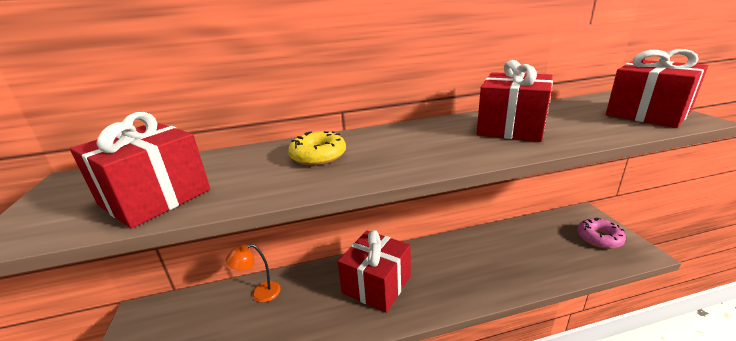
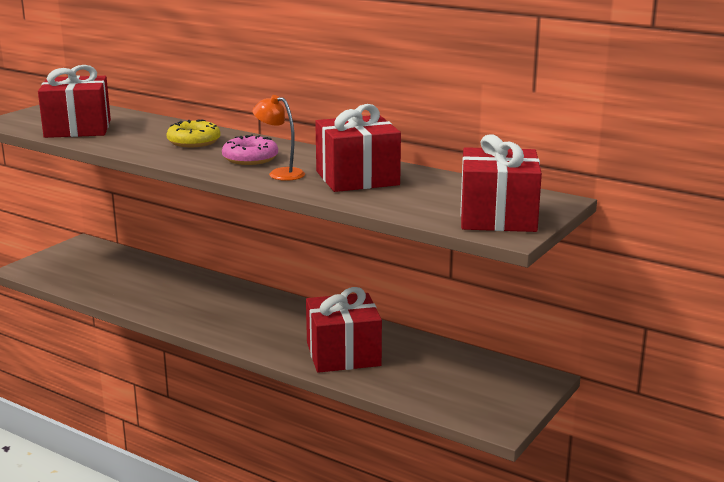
camera: 45 degrees right, 5 degrees down
(260, 293) = (157, 272): orange lamp -> orange lamp (280, 173)
(377, 284) = (234, 310): red gift -> red gift (343, 354)
(599, 238) = (491, 395): pink donut -> pink donut (250, 158)

